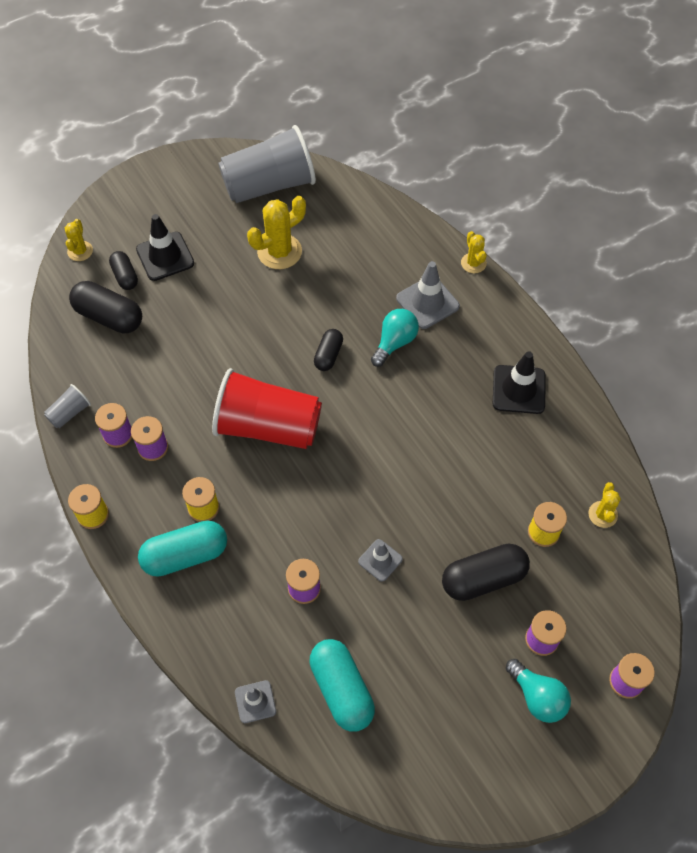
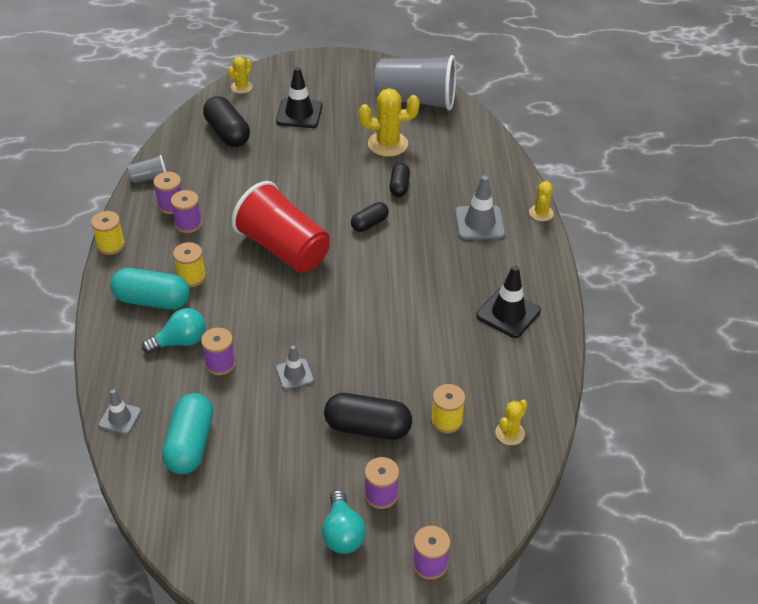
camera: 30 degrees right, 15 degrees down
(125, 276) = (260, 114): black capsule -> black capsule (399, 186)
(395, 342) = (430, 238): turquoise light bulb -> turquoise light bulb (180, 342)

